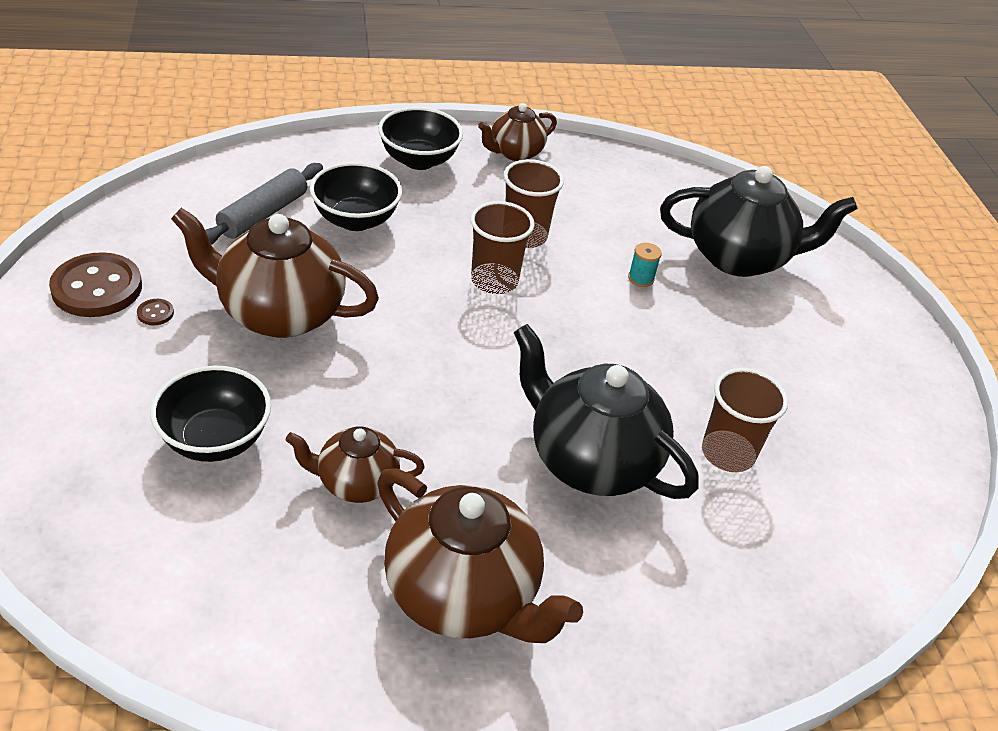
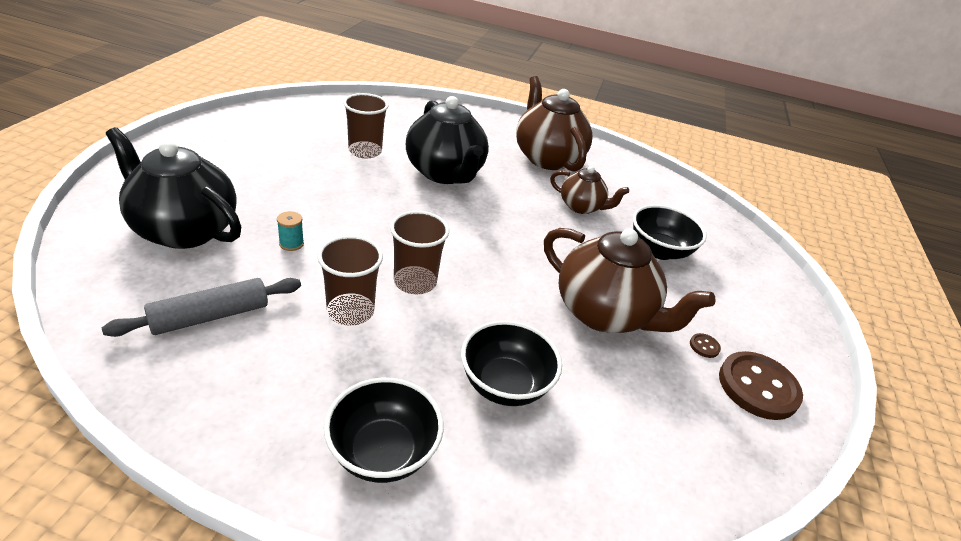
camera: 155 degrees left, 5 degrees down
(263, 214) = (599, 425): grey rolling pin -> grey rolling pin (210, 316)
(515, 153) = (250, 423): brown teapot -> none

